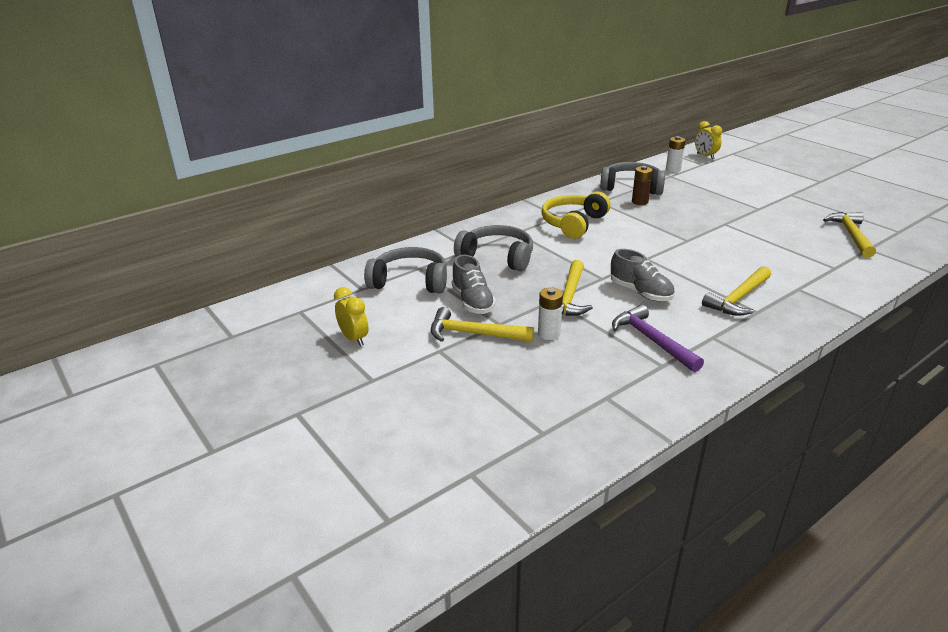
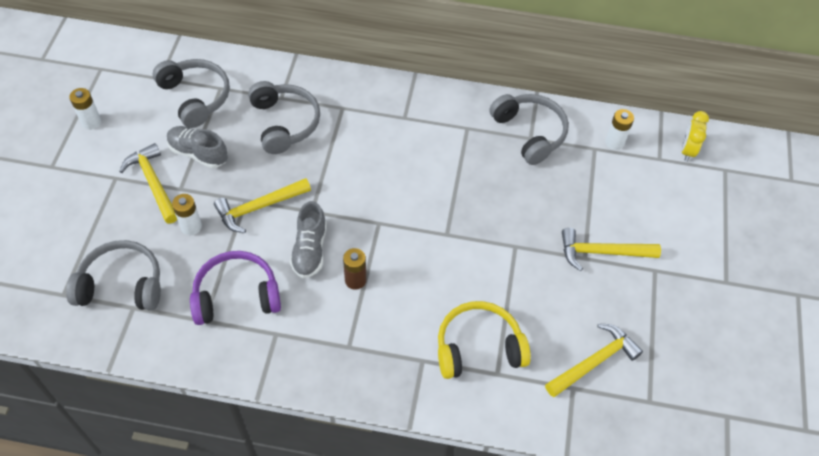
camera: 45 degrees right, 25 degrees up
(354, 338) = (91, 122): yellow clock -> white battery
(472, 302) = (198, 153): grey shoe -> grey shoe turned 90 degrees clockwise
(572, 394) = (121, 285): none -> grey headphones
(573, 223) = (399, 135): yellow headphones -> yellow headphones (478, 347)
(640, 202) = (499, 157): brown battery -> brown battery (355, 280)
(652, 340) = (236, 296): purple hammer -> purple headphones
(738, 298) = (361, 323): yellow hammer -> yellow hammer (602, 252)

